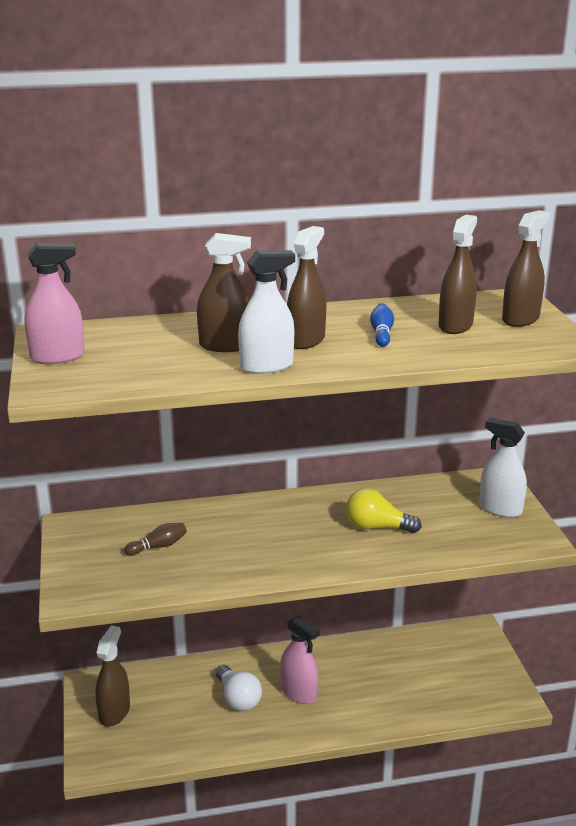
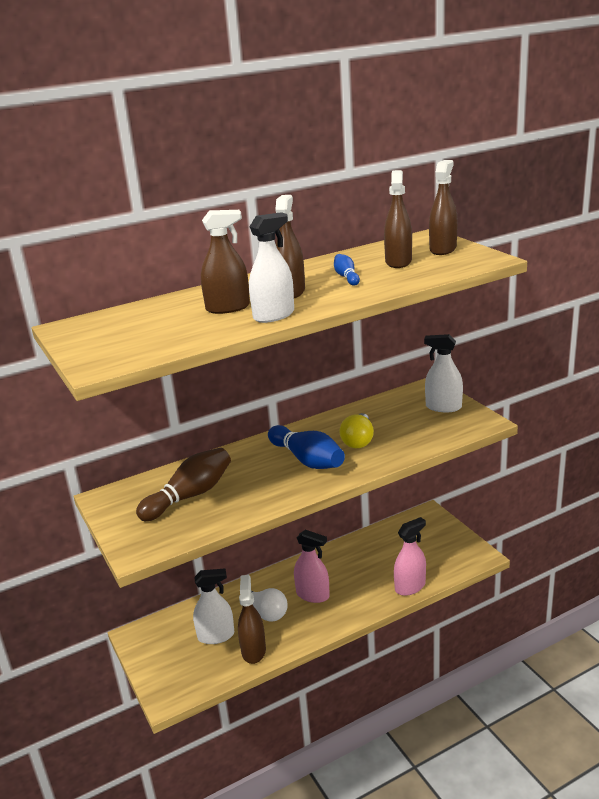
camera: 15 degrees left, 0 degrees up
(57, 357) = (89, 342): pink spray bottle -> pink spray bottle (410, 586)
(114, 712) = (167, 652): brown spray bottle -> brown spray bottle (253, 651)
(158, 546) = (190, 496): brown bowling pin -> brown bowling pin, size x1.98
(172, 709) = (216, 636): none -> white spray bottle
(306, 536) = (307, 460): none -> blue bowling pin
(377, 527) = (358, 441): yellow light bulb -> yellow light bulb turned 75 degrees counterclockwise

